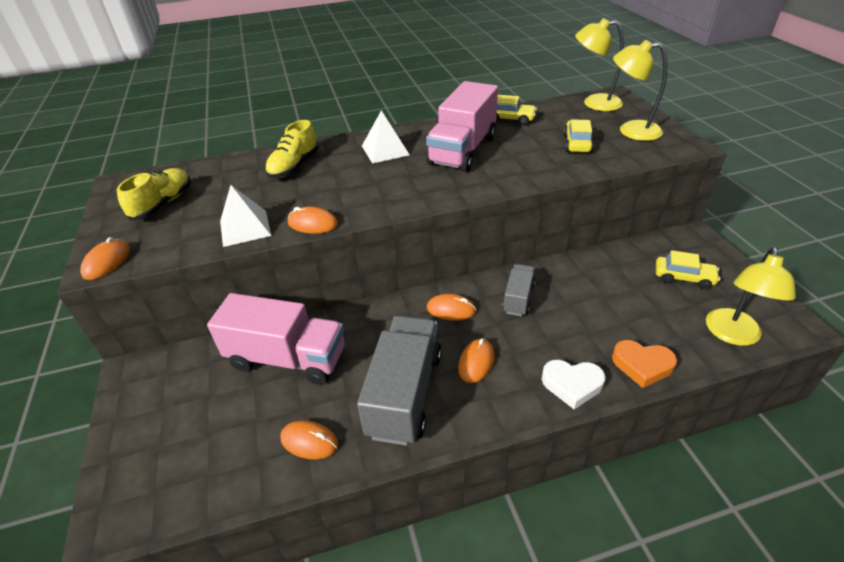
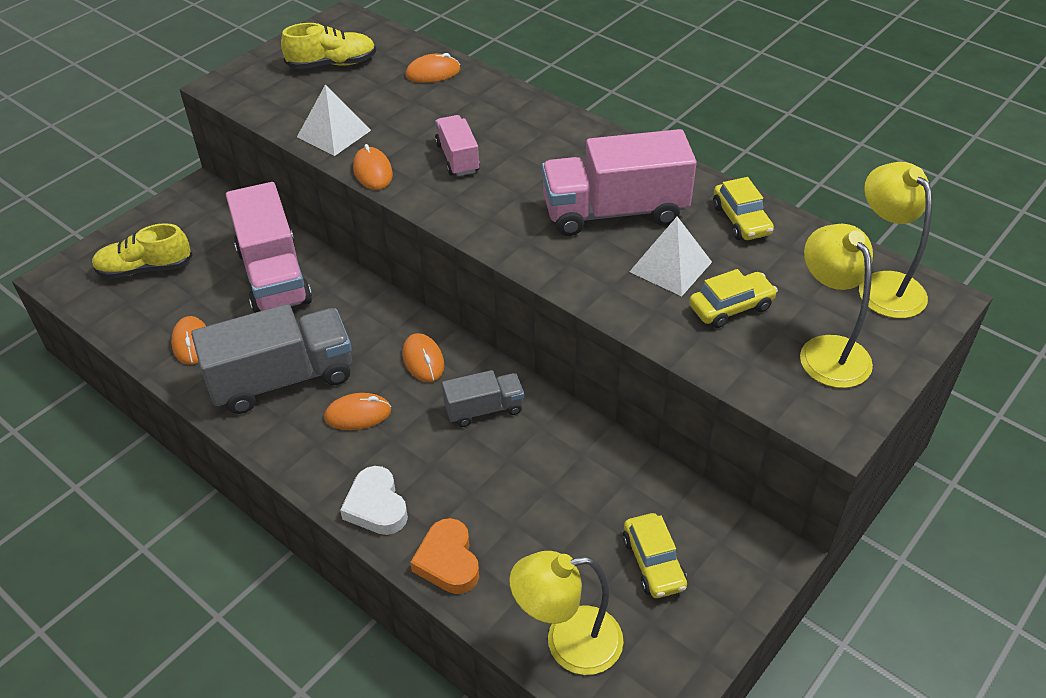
camera: 55 degrees right, 5 degrees up
(107, 262) = (231, 87): orange mouse -> orange mouse (433, 73)
(294, 166) = (464, 105): yellow shoe -> yellow shoe (145, 269)
(345, 185) = (457, 158): none -> pink truck
(385, 150) = (557, 151): white pyramid -> white pyramid (670, 266)

